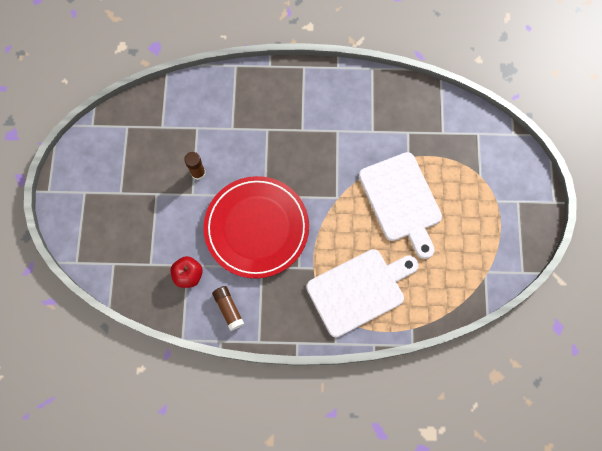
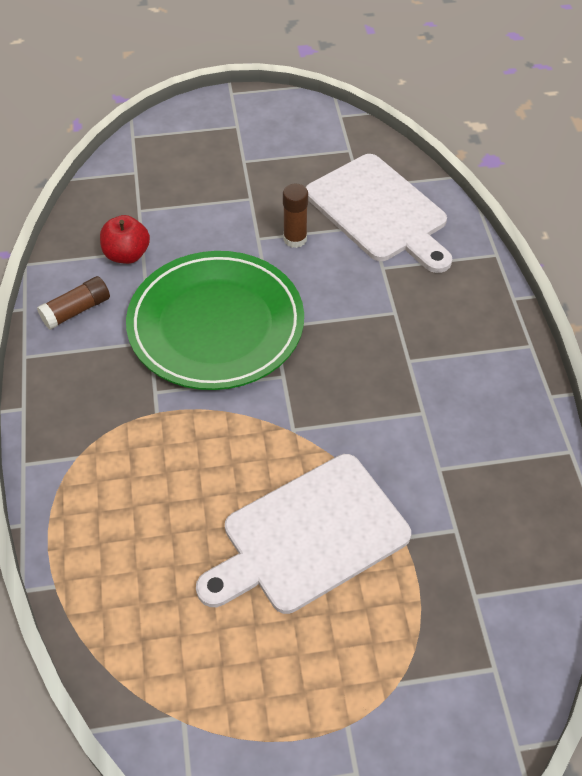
camera: 80 degrees right, 20 degrees down
(256, 228) = (216, 325): red plate -> green plate
(359, 290) = (122, 487): white cutting board -> white cutting board (379, 211)

